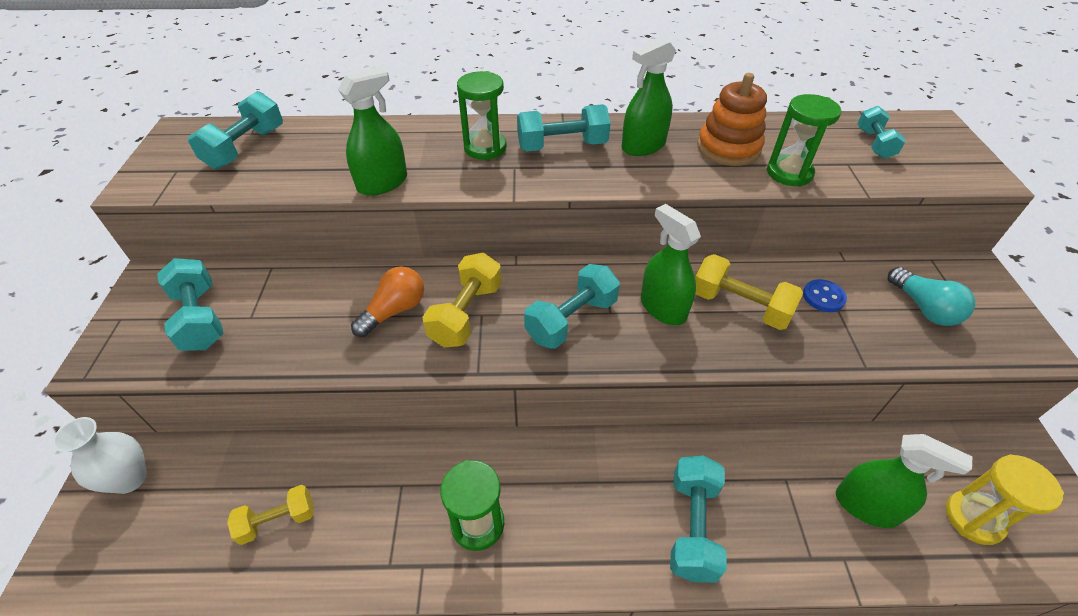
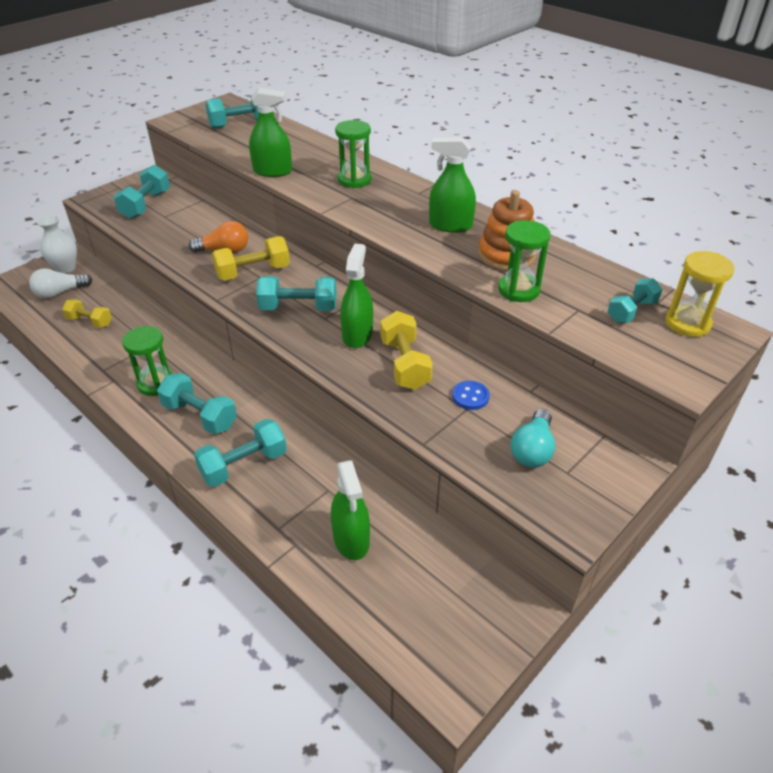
camera: 45 degrees right, 5 degrees down
(172, 517) = (60, 293): none -> white light bulb
(562, 146) = (399, 200): turquoise dumbbell -> turquoise dumbbell (200, 416)
(973, 518) = (407, 602): yellow hourglass -> yellow hourglass (687, 323)

